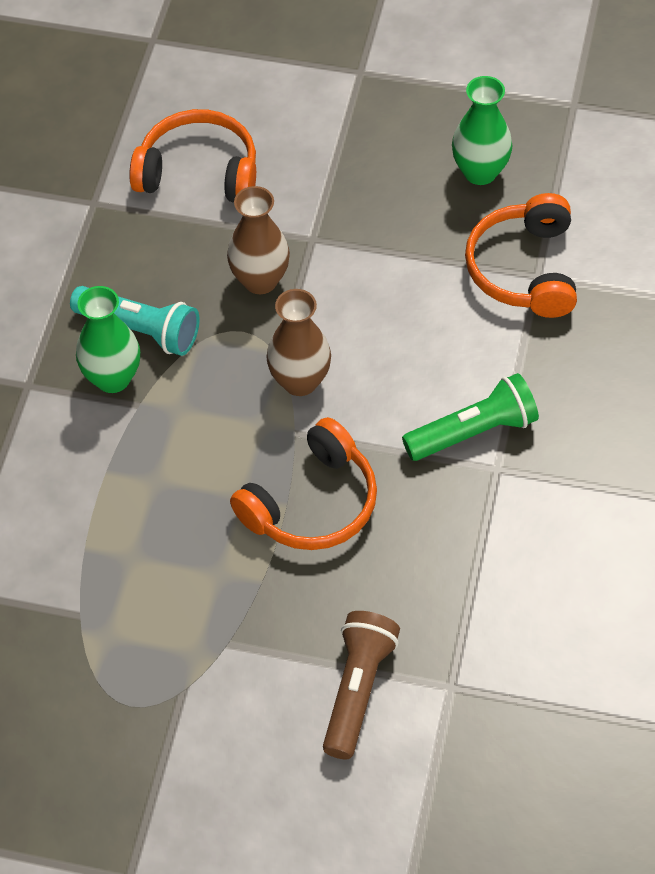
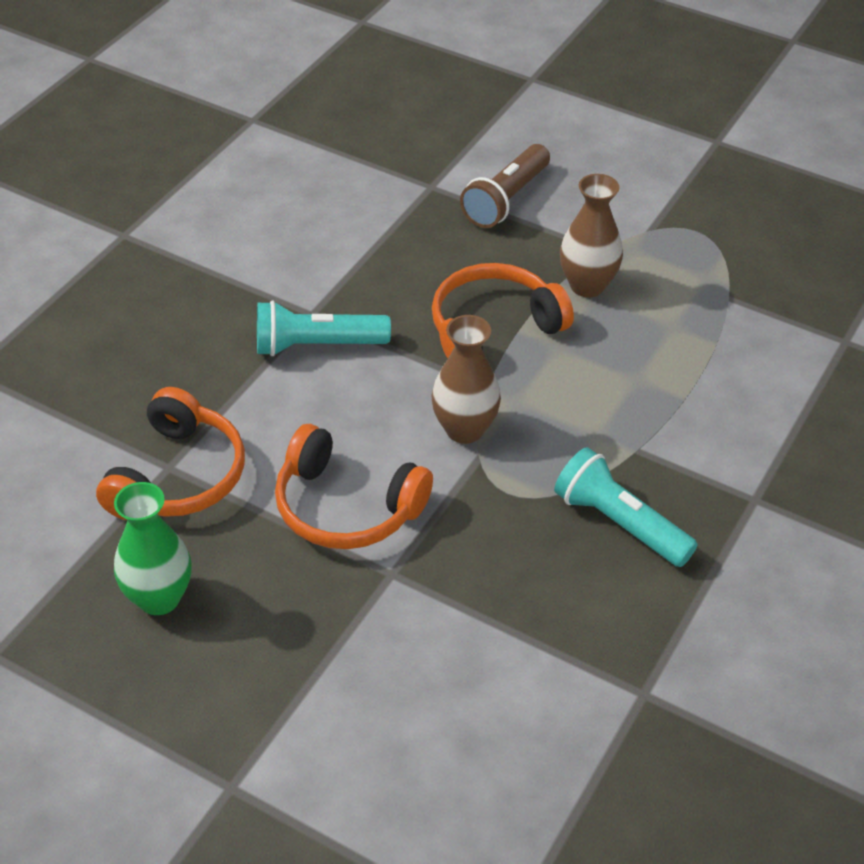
camera: 165 degrees left, 10 degrees down
(113, 378) = (660, 482): green vase -> none
(199, 172) = (498, 697): orange headphones -> orange headphones (346, 507)
(260, 280) = (469, 541): brown vase -> brown vase (587, 286)
(473, 432) = (317, 345): green flashlight -> turquoise flashlight

